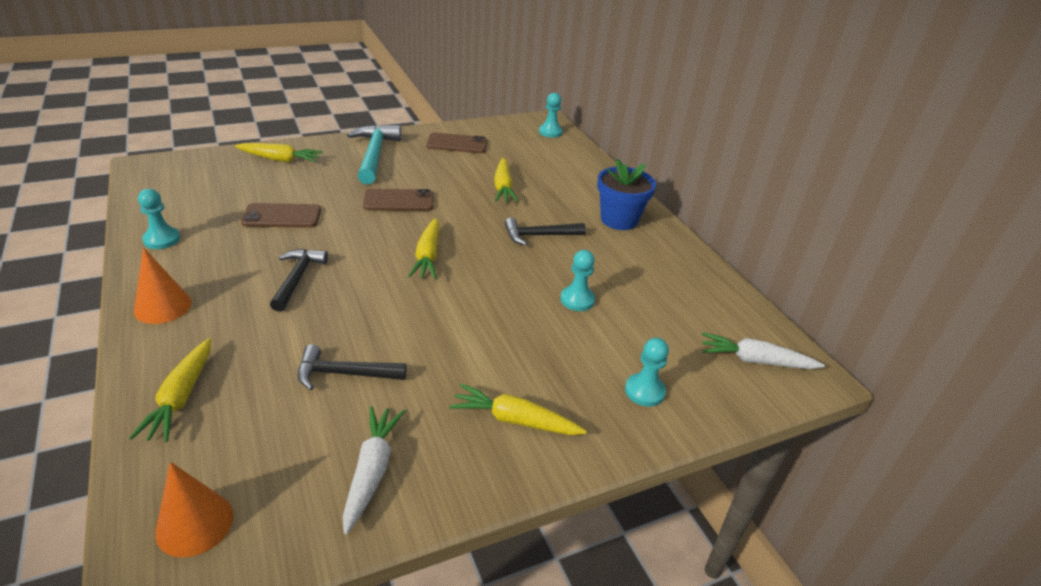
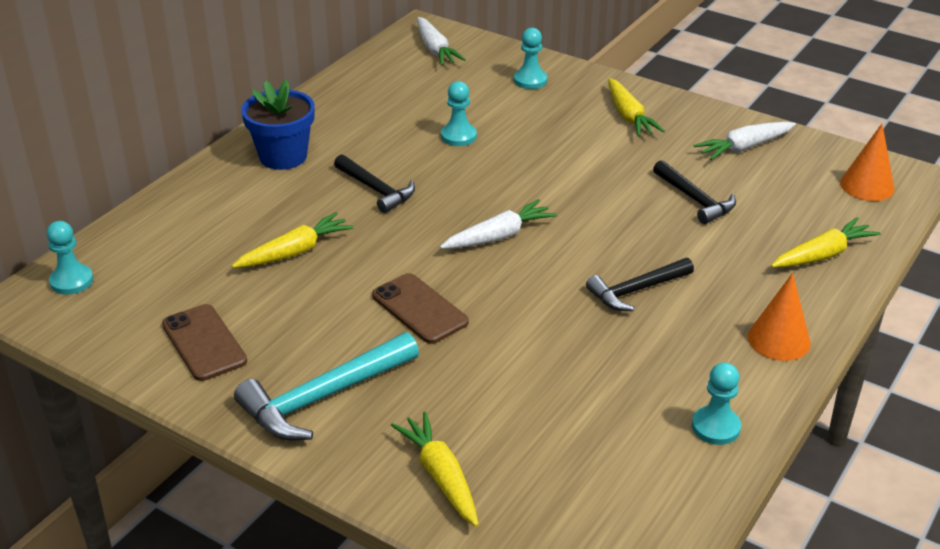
camera: 120 degrees left, 0 degrees up
(282, 216) = (561, 373): brown phone -> none
(428, 256) = (499, 236): yellow carrot -> white carrot

